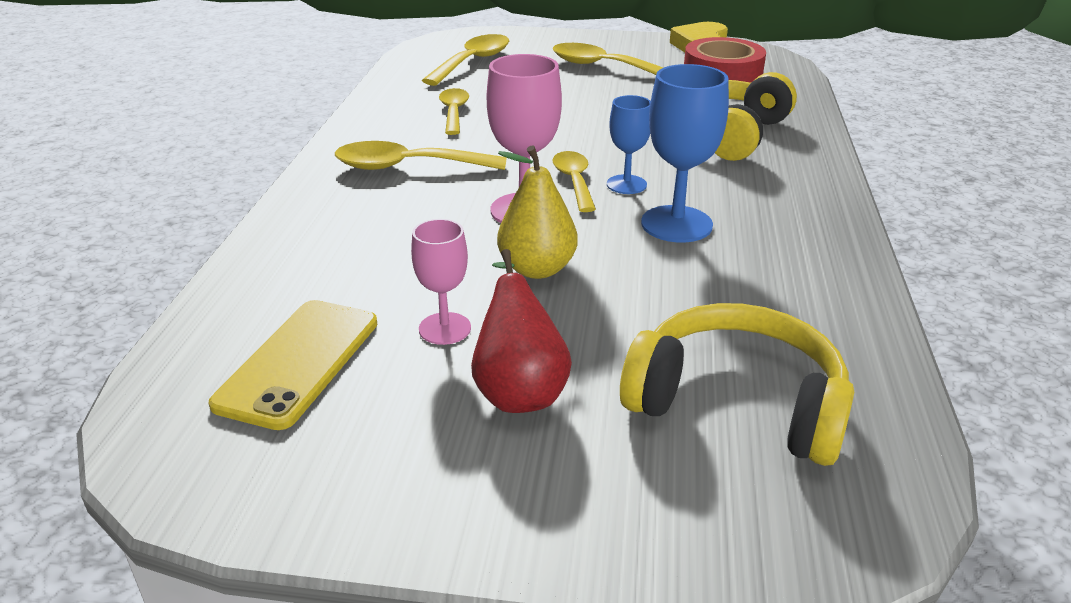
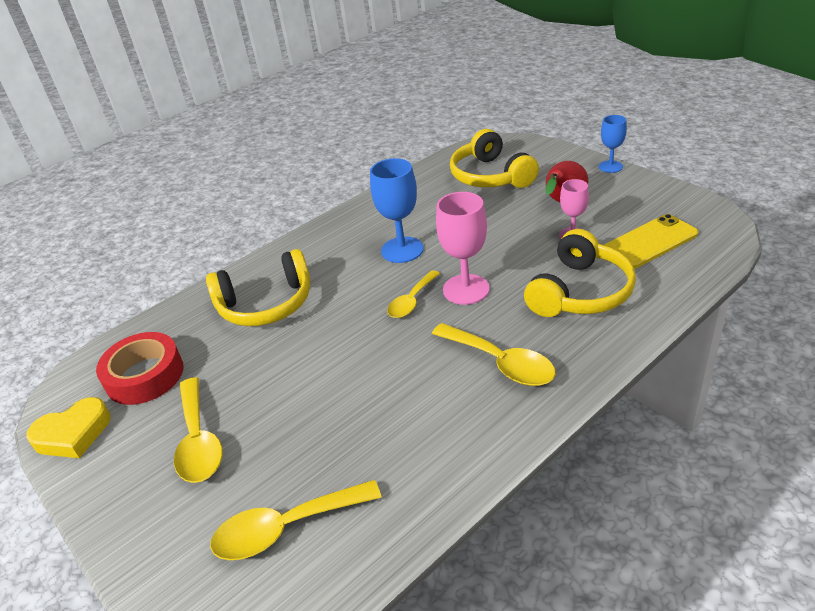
camera: 135 degrees left, 5 degrees up
(369, 253) = (580, 292): none -> yellow headphones
(454, 112) = (403, 425): yellow spoon -> none
(537, 269) = (500, 250): yellow pear -> none
(626, 184) = (387, 286): blue goblet -> blue goblet (610, 167)

